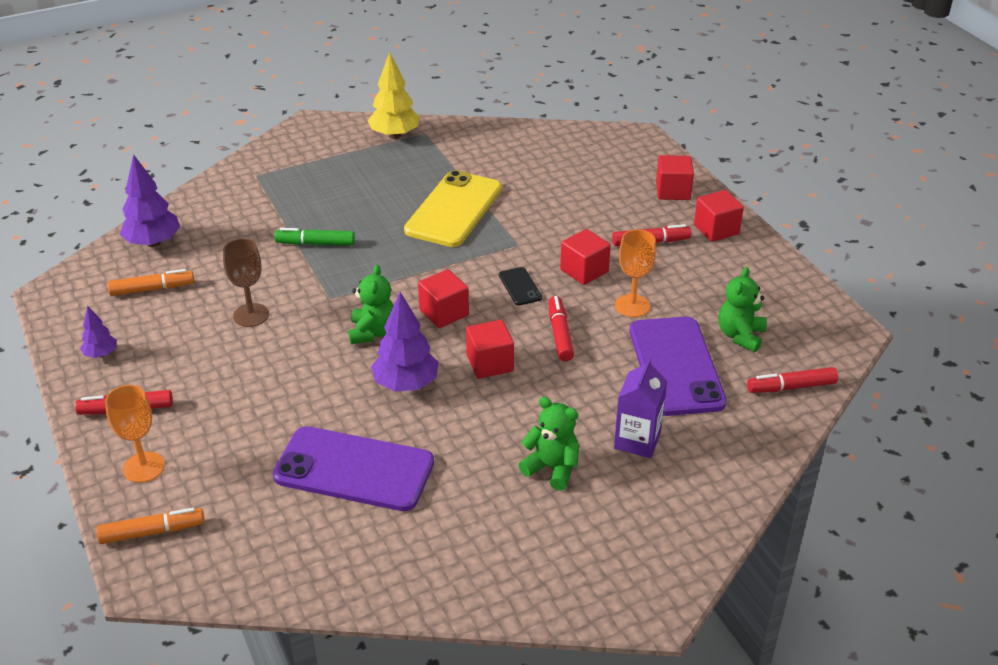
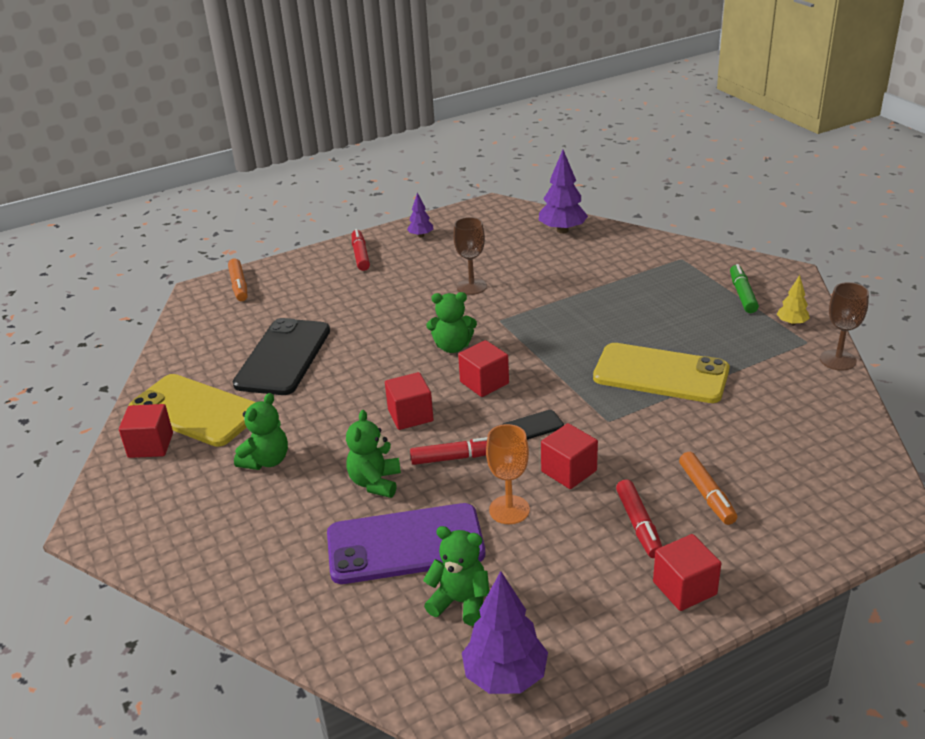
camera: 90 degrees right, 5 degrees down
(144, 467) = (301, 272): orange goblet -> none
(152, 289) = (501, 240): orange marker -> orange marker (706, 494)
(315, 243) = (579, 302): green marker -> green marker (742, 294)
(354, 469) = (283, 357): purple phone -> black phone
(394, 135) = (791, 323): yellow tree -> yellow tree, size x0.55
(406, 384) = (382, 371): purple tree -> purple tree (505, 676)
(450, 542) = (195, 411): none -> yellow phone
(455, 124) = (837, 360): none -> brown goblet
(592, 386) = (375, 482): none -> green teddy bear
(637, 440) = (294, 515): purple carton -> none
(673, 191) = (764, 546): red cube -> red cube (150, 445)
(791, 387) = (366, 645): red marker -> none

